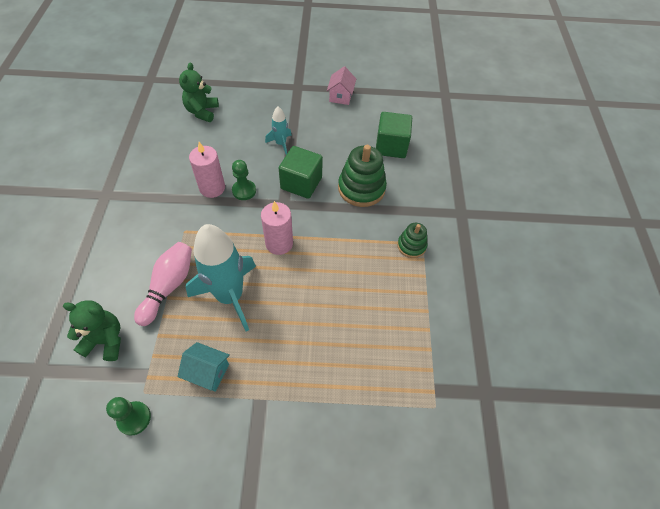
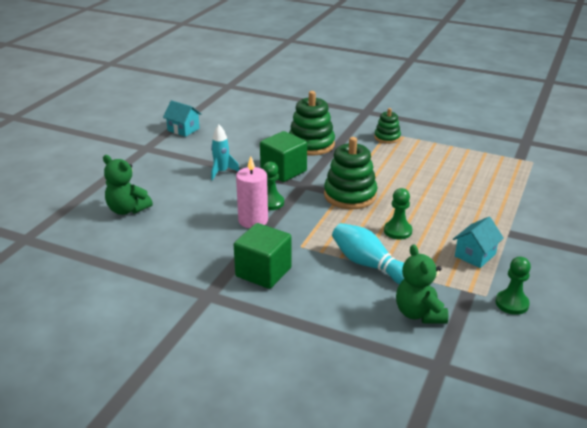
camera: 65 degrees left, 25 degrees down
(105, 340) = (419, 313): green teddy bear -> green teddy bear turned 45 degrees counterclockwise
(169, 286) = (369, 265): pink bowling pin -> turquoise bowling pin
(230, 296) = (397, 231): turquoise rocket -> green pawn
(279, 243) = (350, 195): pink candle -> green stacking toy
(340, 96) = (183, 129): pink house -> turquoise house
(391, 146) = (271, 121): green cube -> green cube (263, 272)

